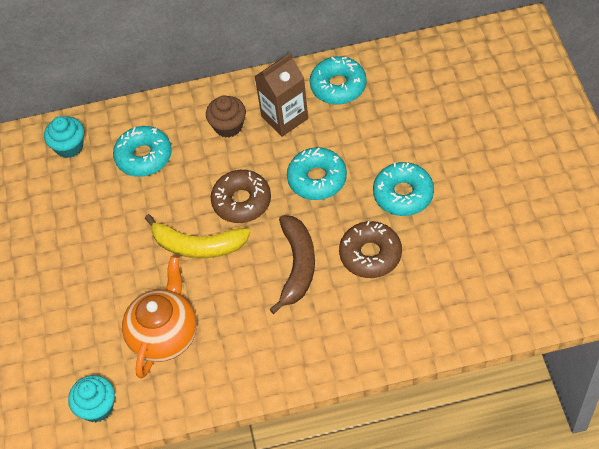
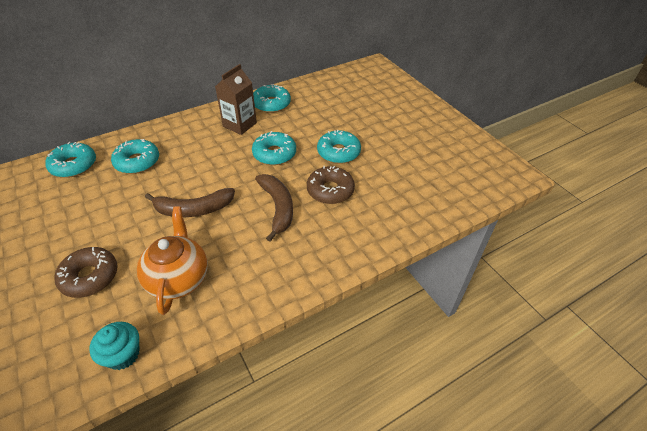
camera: 25 degrees left, 10 degrees down
(69, 146) = (74, 165): turquoise cupcake -> turquoise donut
(198, 245) = (193, 209): yellow banana -> brown banana
(228, 126) = (200, 135): brown cupcake -> none
(241, 201) = (222, 176): brown donut -> brown donut (90, 277)

